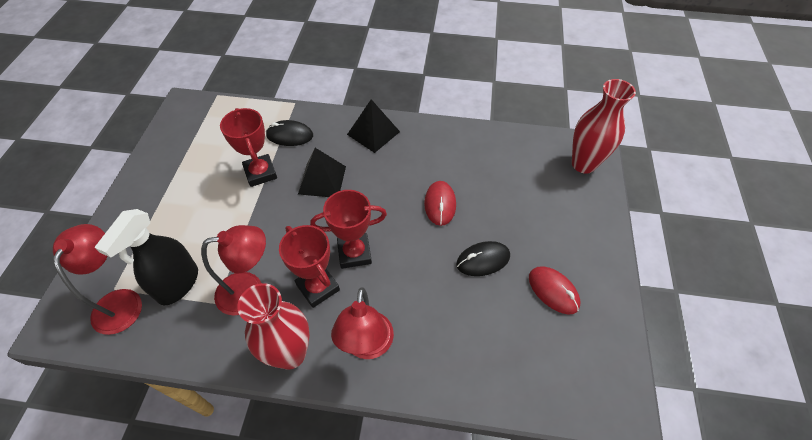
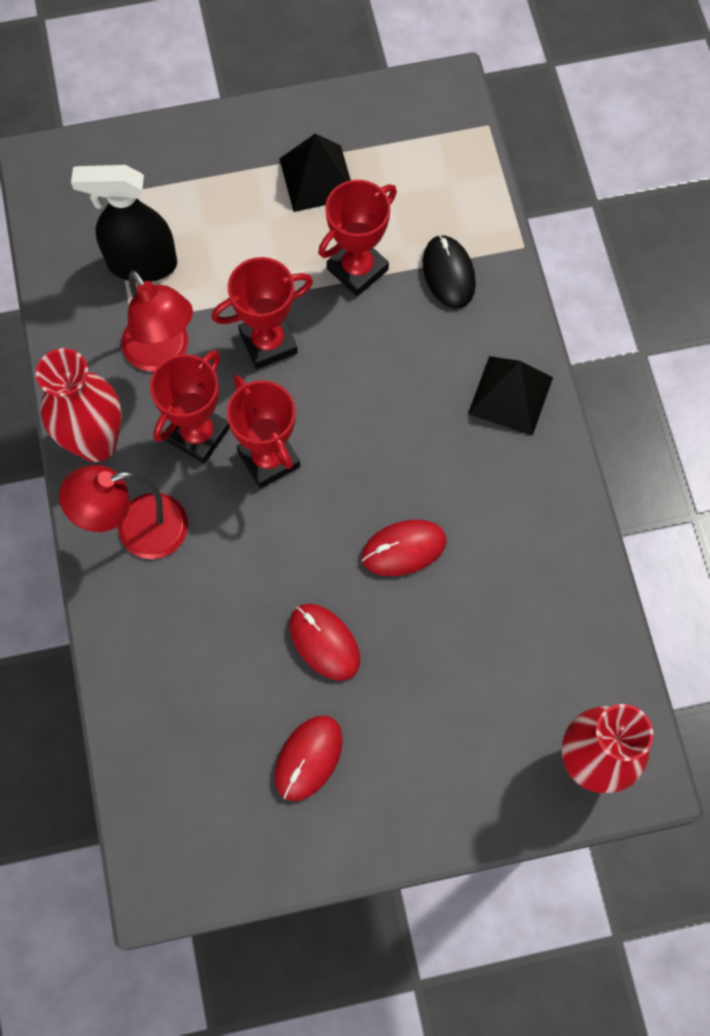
camera: 70 degrees right, 15 degrees up
(120, 301) = (97, 213): red lamp -> none
(279, 230) = (268, 343): none -> red trophy
(322, 180) = (380, 360): black pyramid -> black pyramid (317, 178)
(483, 260) = (324, 642): black mouse -> red mouse

